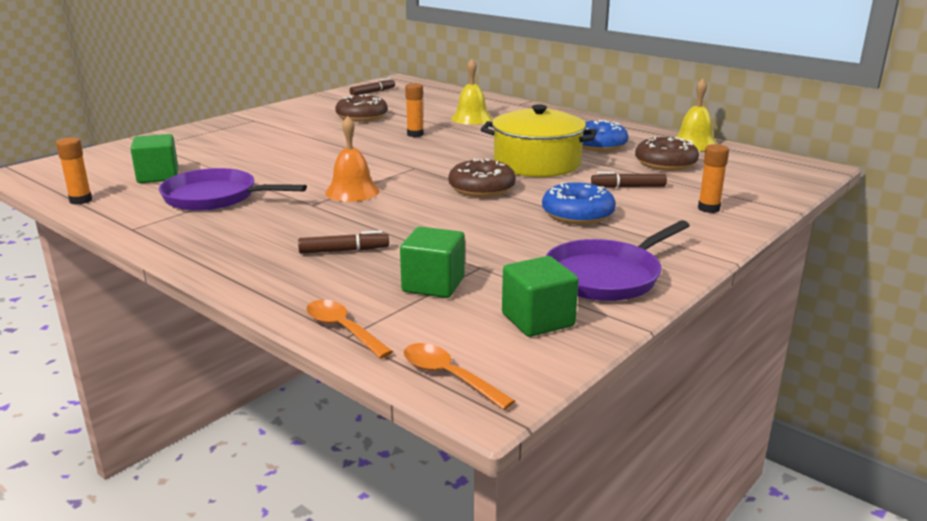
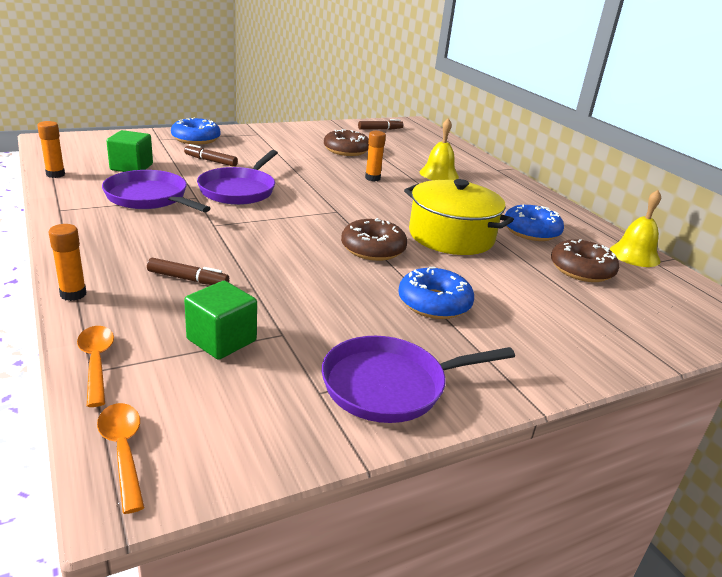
camera: 20 degrees right, 5 degrees up
(193, 137) = (196, 139): none -> blue donut
(298, 171) = (239, 190): none -> purple pan
(352, 191) = (259, 221): orange bell -> none
(538, 320) = (271, 415): green cube -> none
(628, 187) = (516, 286): brown marker -> brown marker (211, 161)
(708, 209) = (577, 337): orange glue stick -> orange glue stick (73, 294)

